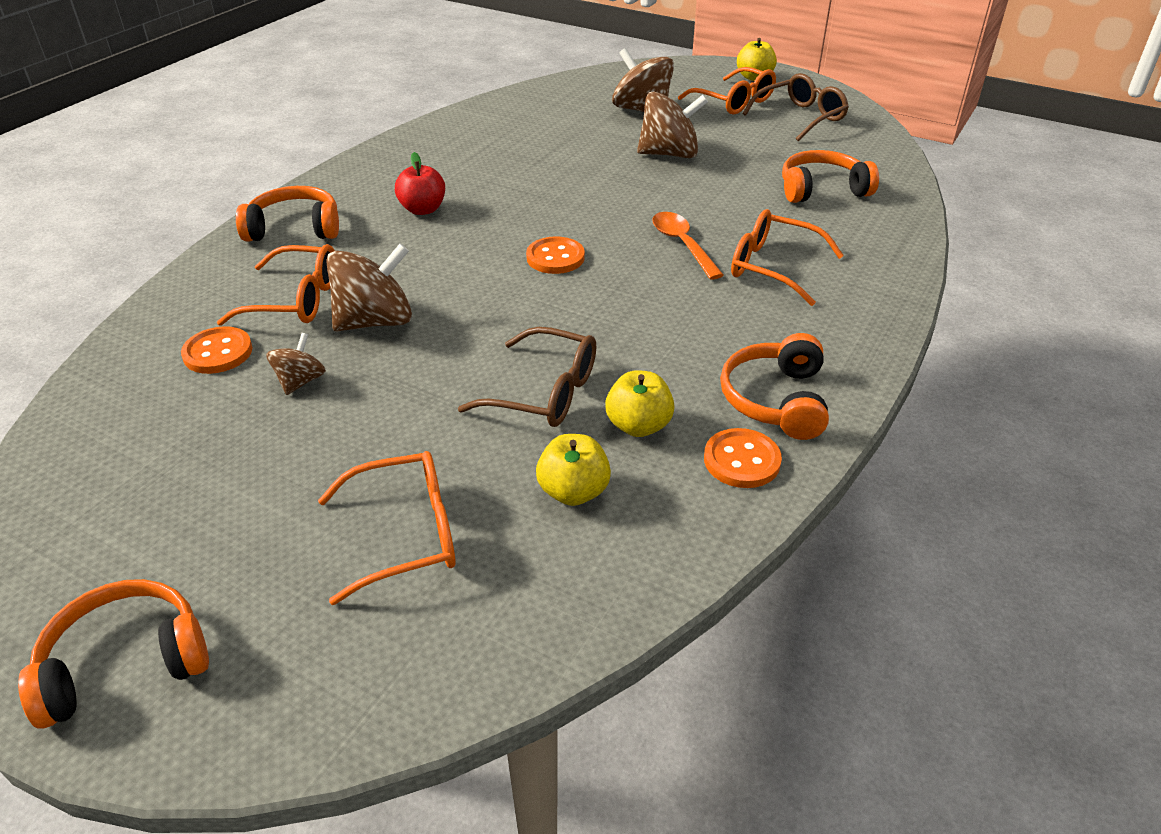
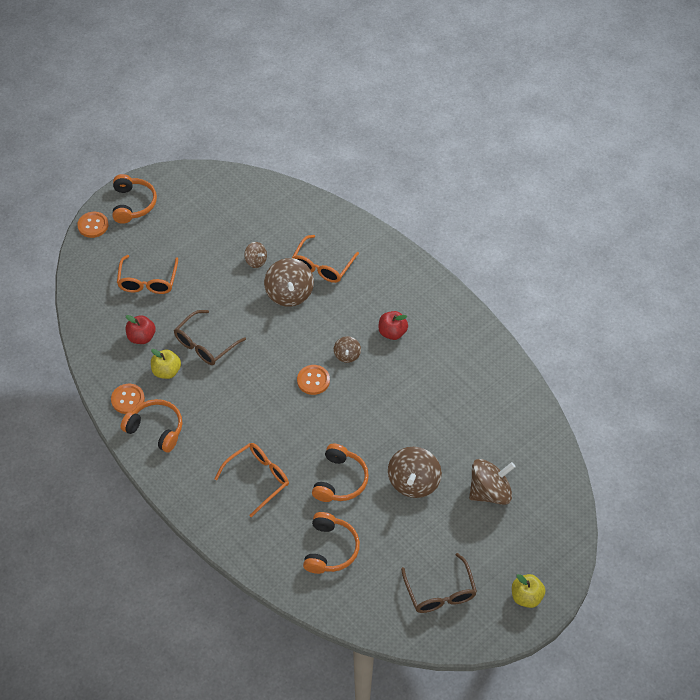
camera: 110 degrees right, 15 degrees up
(218, 352) = (291, 235): orange button -> orange button (93, 225)
(294, 228) = (394, 272): orange headphones -> orange headphones (340, 480)
(487, 238) = (347, 355): none -> brown spinning top
(573, 491) = (141, 337): yellow apple -> red apple
(682, 244) = (300, 444): orange spoon -> none
(733, 101) = (484, 559): orange glasses -> none

